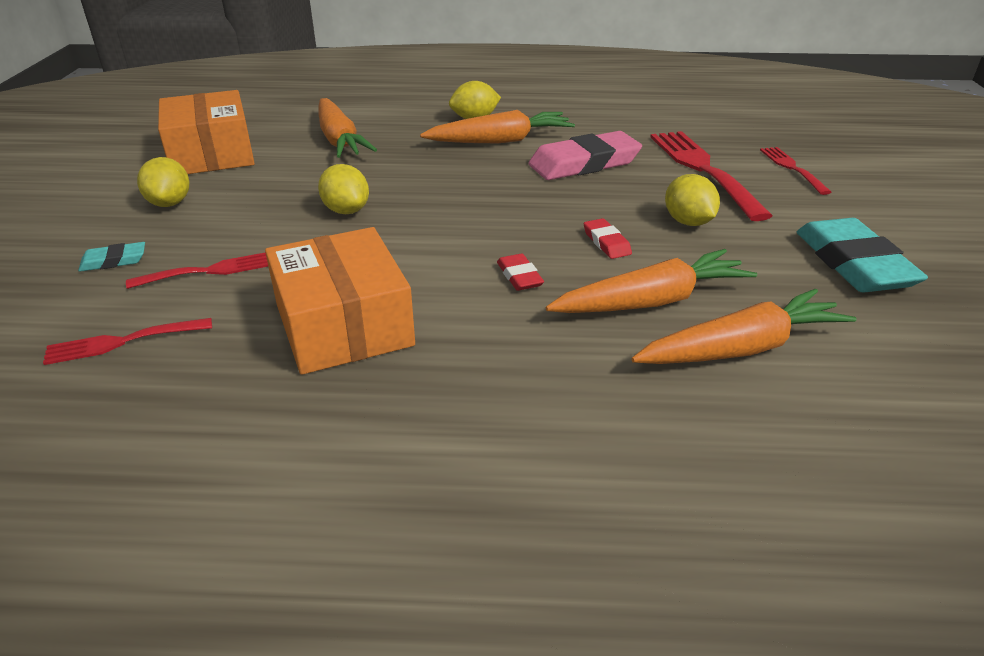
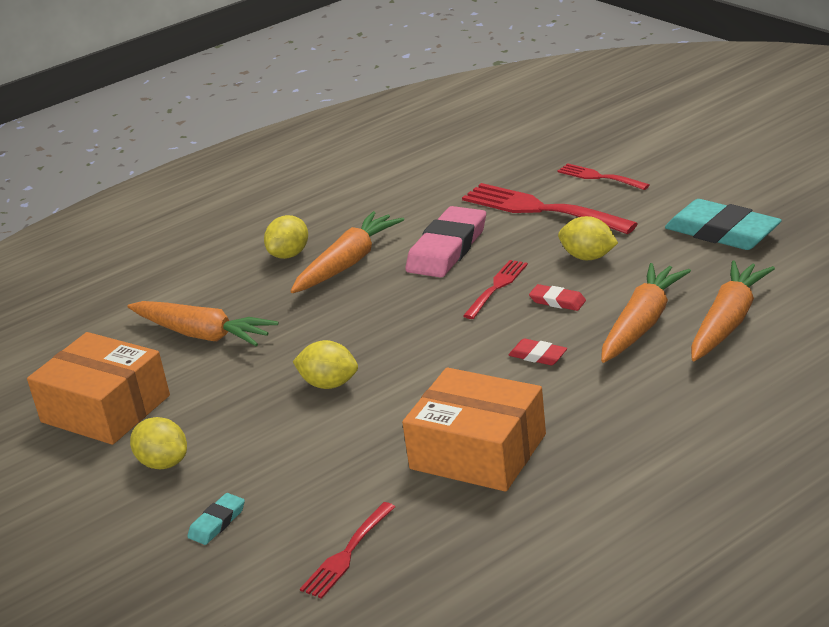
camera: 35 degrees left, 5 degrees down
(208, 271) = (311, 483): red fork -> red fork (497, 287)

